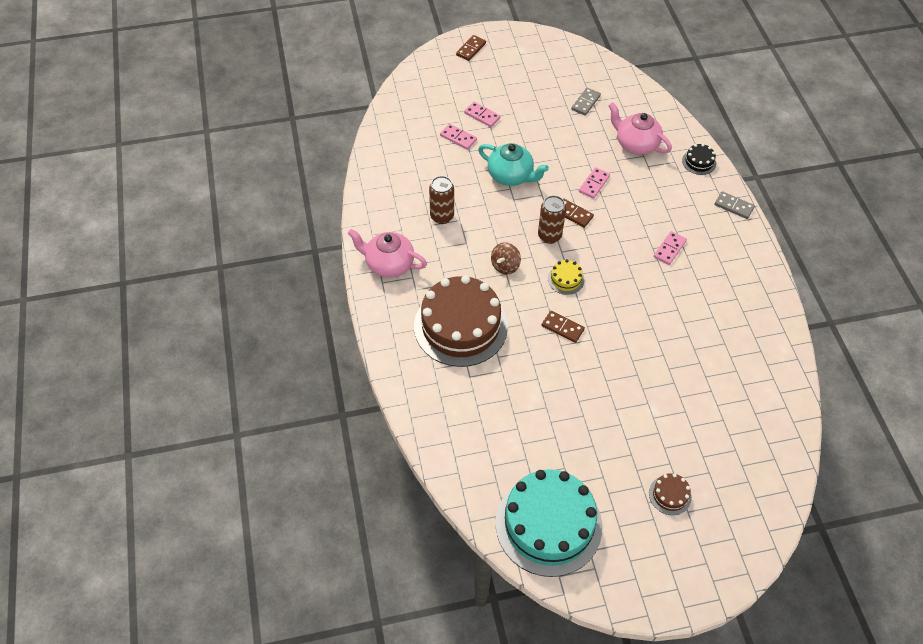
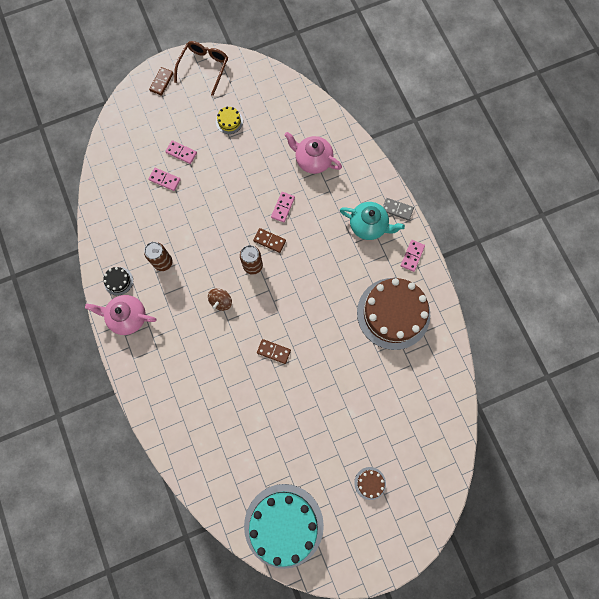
camera: 10 degrees left, 20 degrees up
(460, 326) = (194, 365): brown cake -> brown cake (393, 313)
(511, 176) = (214, 211): turquoise teapot -> turquoise teapot (368, 226)
(521, 43) = (204, 68): none -> brown glasses
(566, 279) = (271, 305): yellow cake -> yellow cake (229, 121)
(585, 103) = (266, 124): grey domino -> none
(669, 249) = (350, 261): pink domino -> pink domino (412, 256)
(699, 162) = (366, 169): black cake -> black cake (118, 281)

